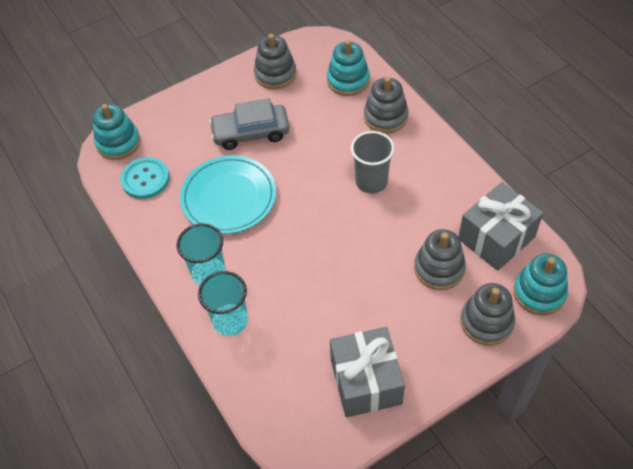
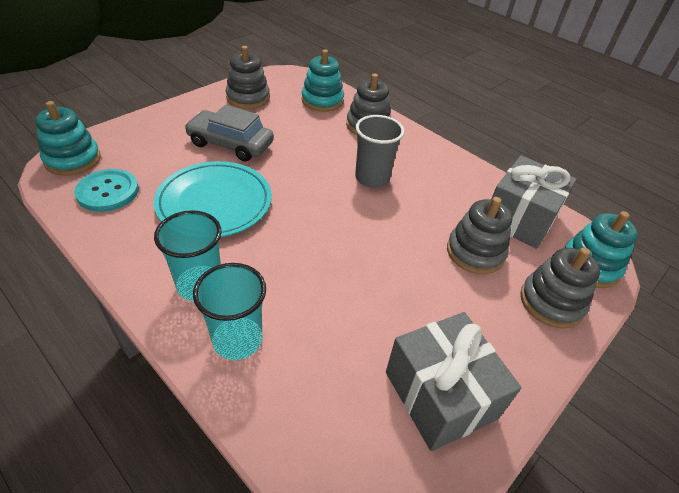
camera: 20 degrees left, 10 degrees down
(251, 133) = (230, 144): grey car -> grey car turned 45 degrees clockwise

